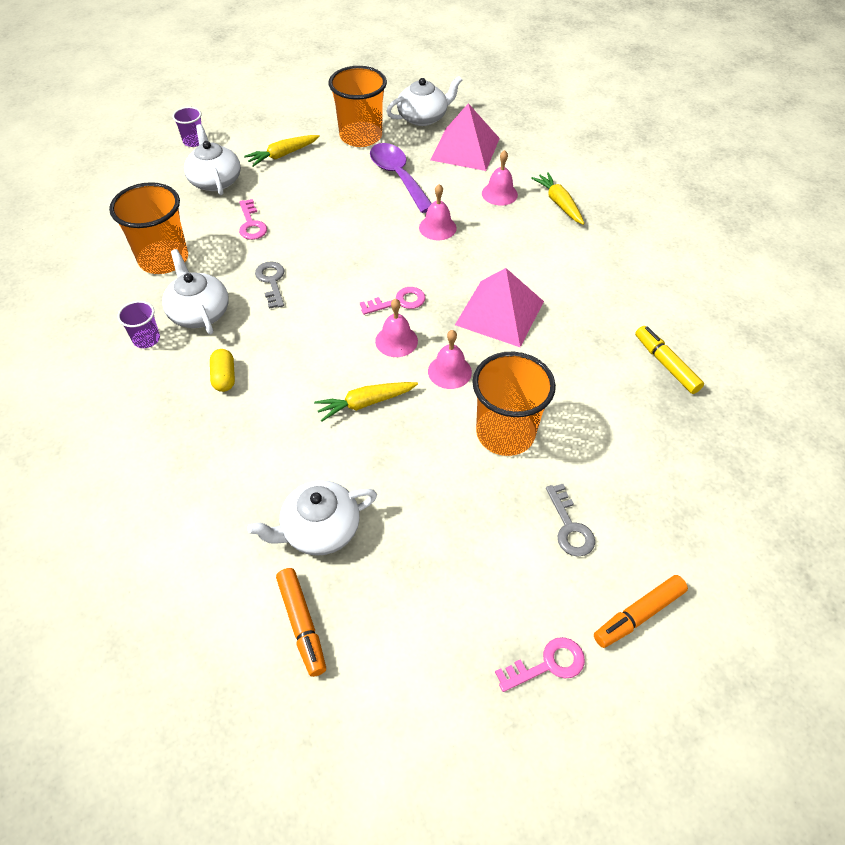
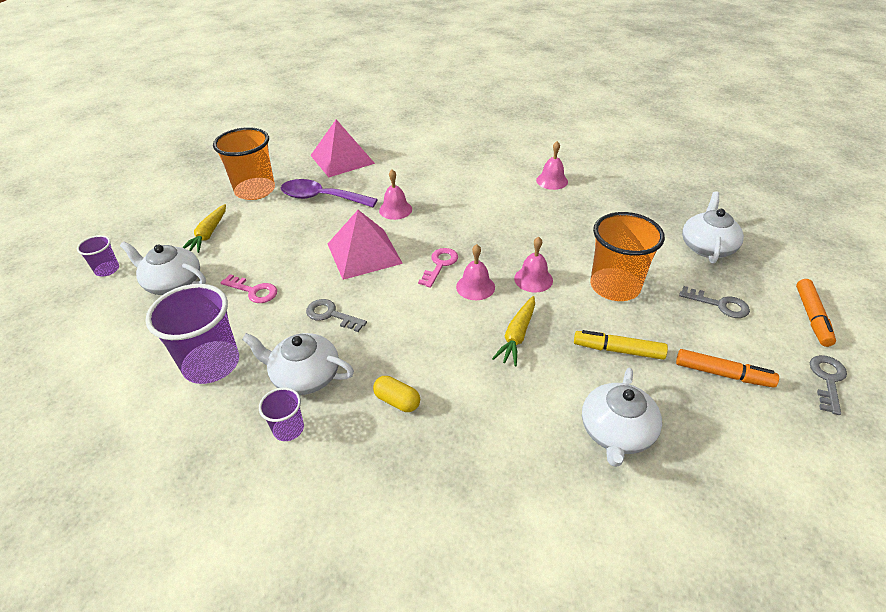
camera: 45 degrees left, 10 degrees down
(163, 259) = (211, 364): orange cup -> purple cup
(302, 624) = (704, 498): orange marker -> orange marker (723, 374)
(423, 117) = (284, 157): white teapot -> white teapot (707, 247)
(499, 194) = (403, 170): pink bell -> pink bell (552, 181)
(500, 312) = (507, 229): pink pyramid -> pink pyramid (364, 253)
(547, 664) = (827, 380): pink key -> grey key
(559, 203) = (445, 155): yellow carrot -> none
(666, 364) = (624, 195): yellow marker -> yellow marker (618, 350)

